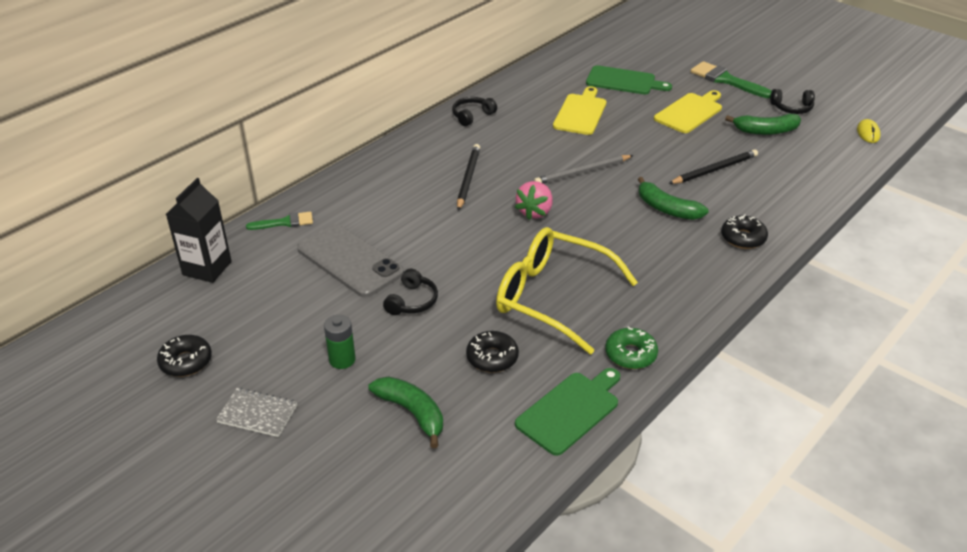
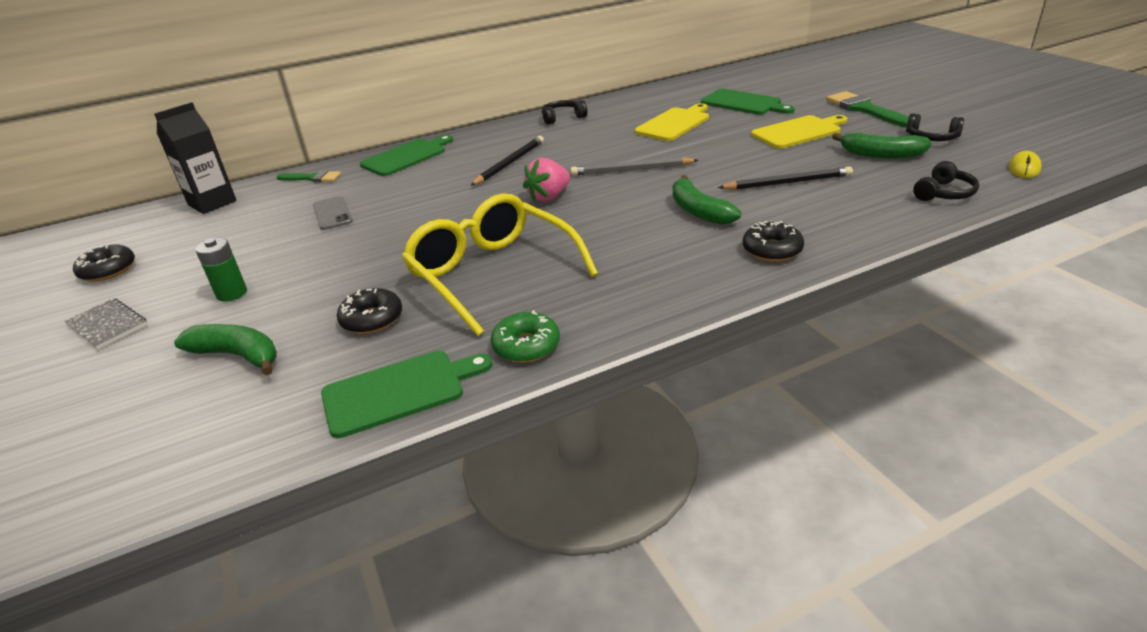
camera: 25 degrees right, 5 degrees down
(350, 261) = (332, 213): grey phone -> grey phone, size x0.54
(358, 183) = (406, 156): none -> green cutting board
(412, 301) = (350, 255): black headphones -> black headphones (944, 193)
(412, 413) = (238, 355): green banana -> green banana turned 45 degrees counterclockwise

